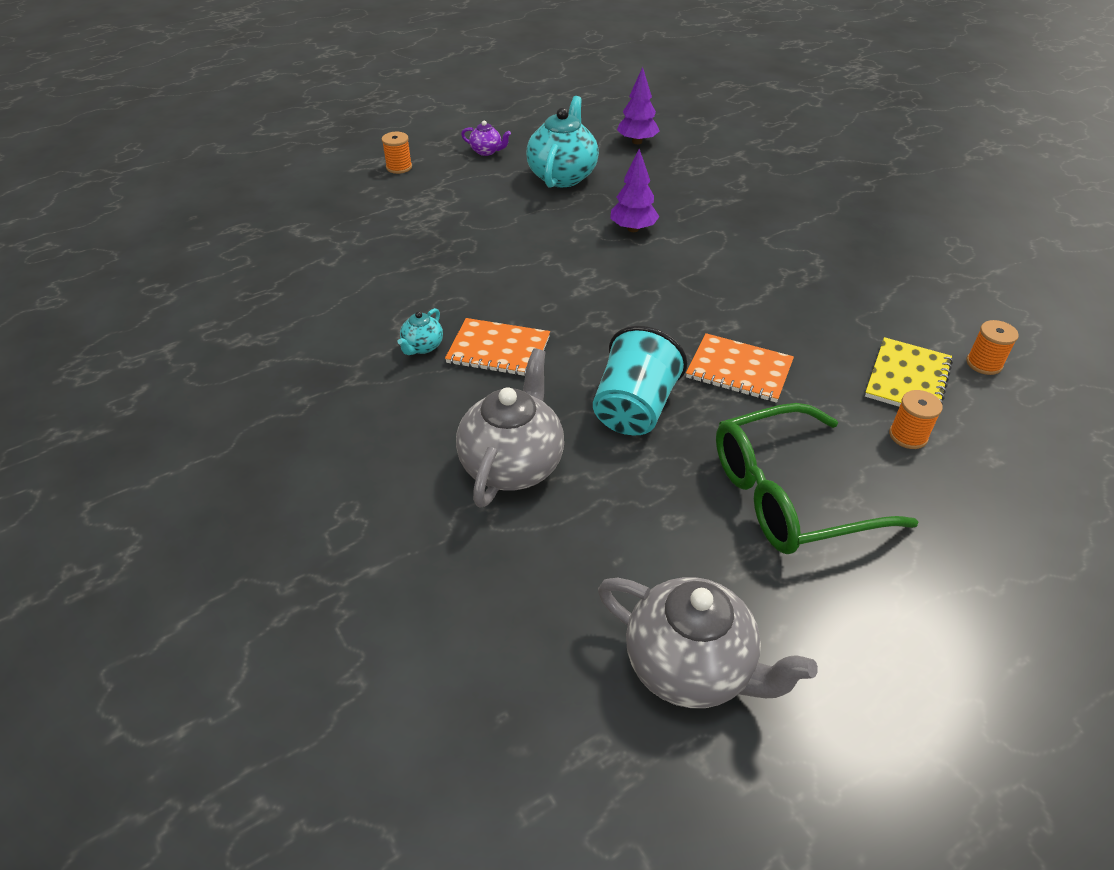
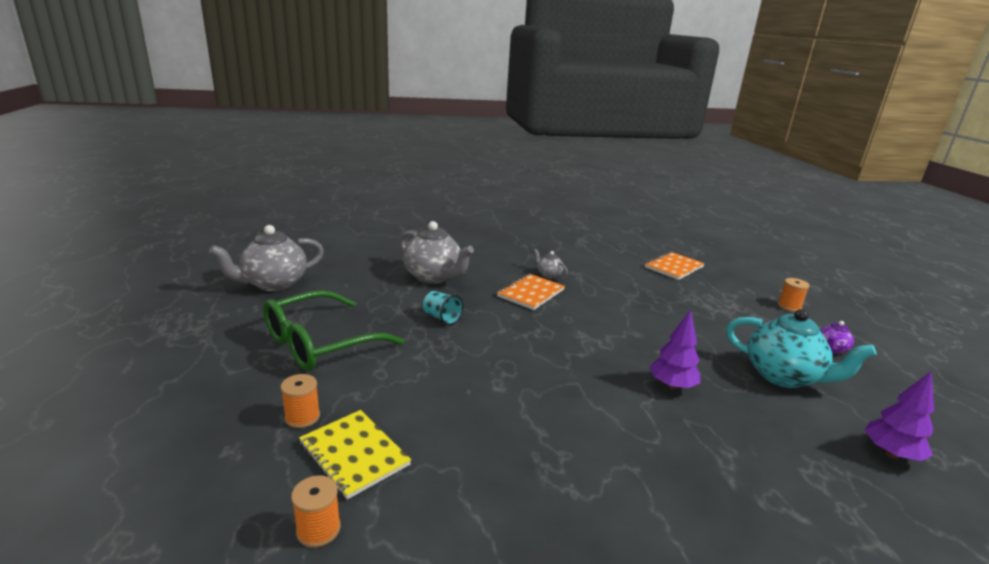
camera: 110 degrees right, 20 degrees down
(422, 347) = (548, 275): turquoise teapot -> grey teapot
(634, 409) = (442, 318): turquoise cup -> turquoise cup, size x0.56
(739, 370) = (443, 368): orange notebook -> orange notebook (674, 267)
(790, 495) = (320, 343): green glasses -> green glasses turned 135 degrees counterclockwise

